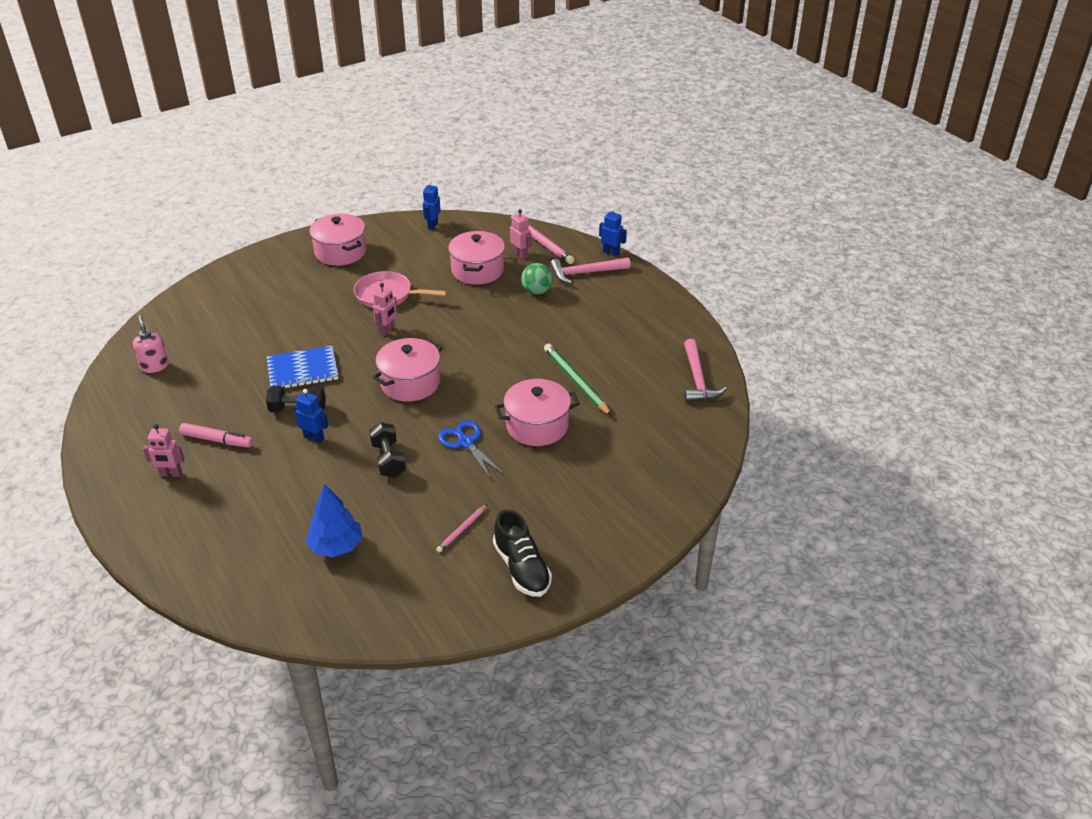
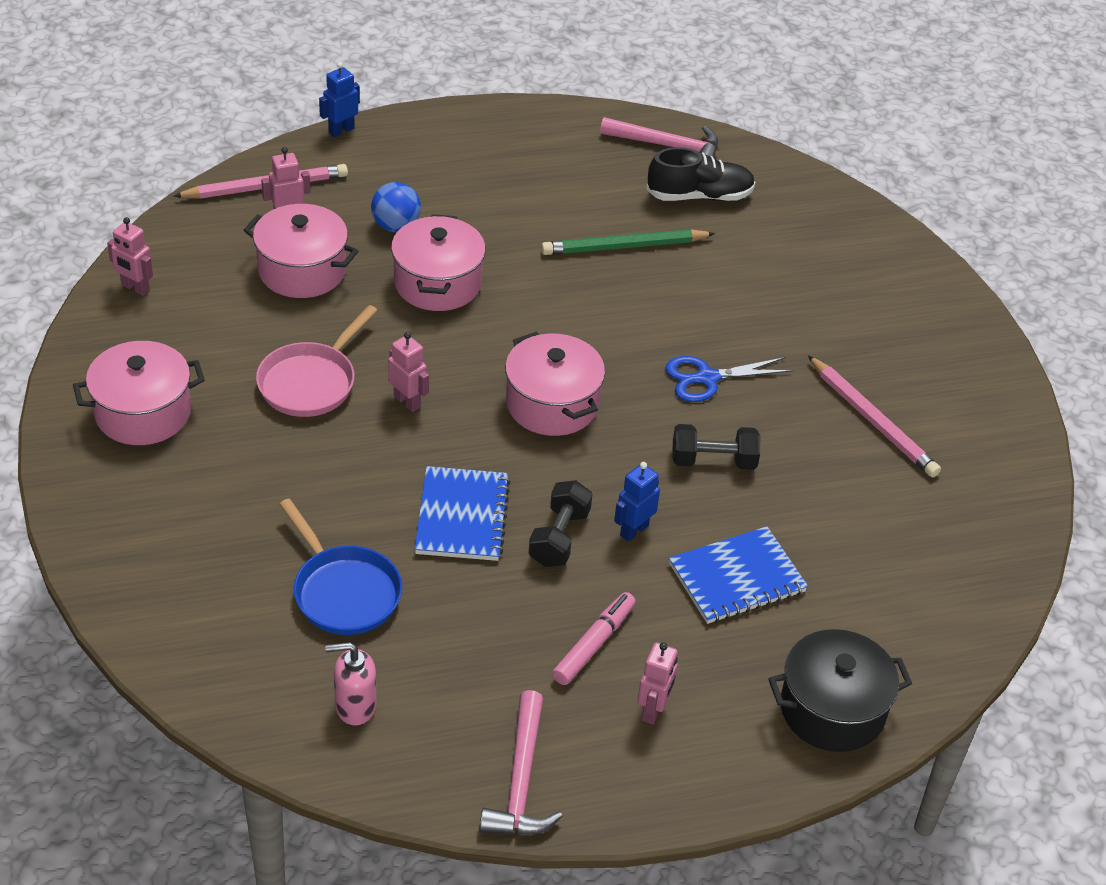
camera: 75 degrees left, 5 degrees up
(185, 552) = (832, 709): none -> black pot
(233, 343) = (343, 592): none -> blue pan
(287, 489) = (737, 578): none -> blue notebook
(336, 546) = (867, 545): blue tree -> none
(432, 225) = (135, 288): blue robot -> pink robot
(462, 530) = (872, 420): pink pencil -> pink pencil, size x1.86
(522, 568) = (952, 385): black shoe -> black shoe (699, 196)
(537, 291) = (396, 226): green ball -> blue ball
(537, 426) = (700, 305): pink pot -> pink pot (437, 283)
(585, 273) = (378, 168): pink hammer -> pink hammer (521, 780)

